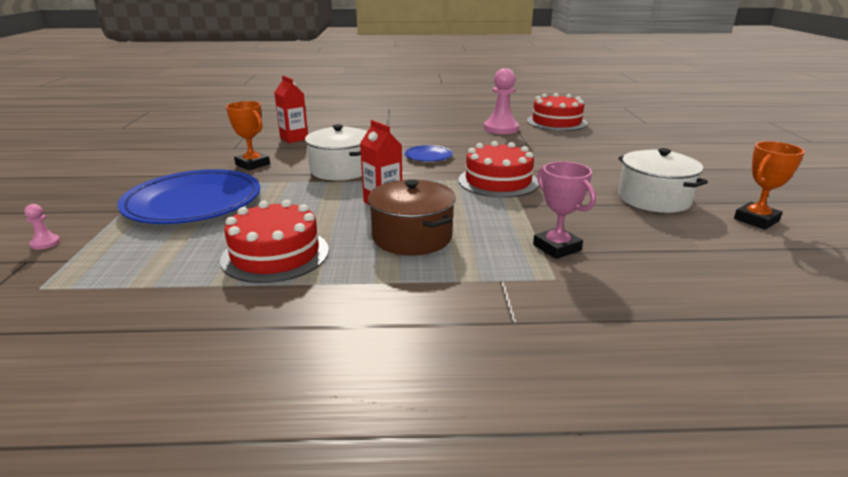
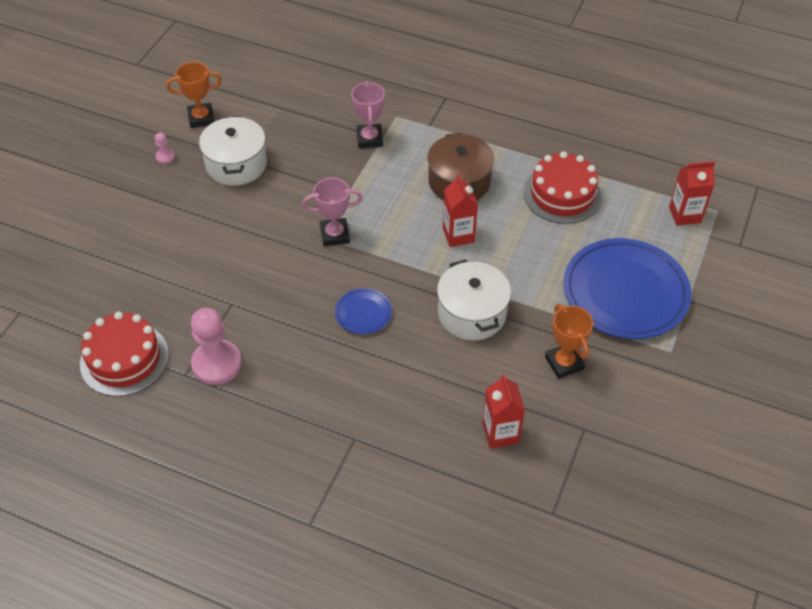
camera: 155 degrees left, 25 degrees up
(45, 243) = (735, 265): pink pawn -> pink pawn (165, 157)
(96, 272) = (685, 215): none -> red carton
(498, 181) = (335, 235): red cake -> pink trophy

